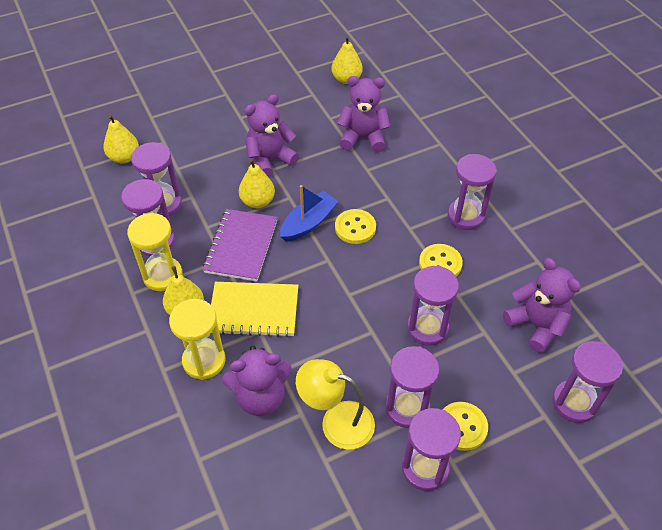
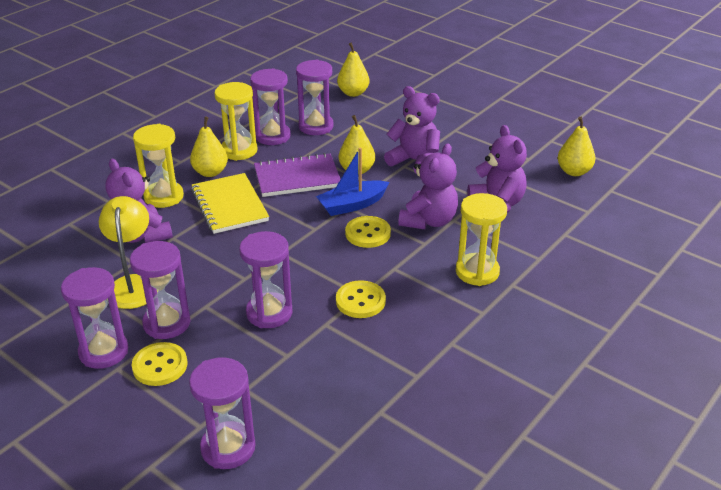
camera: 65 degrees right, 15 degrees down
(308, 223) = (352, 205): blue boat -> blue boat turned 135 degrees clockwise
(438, 182) = (477, 272): none -> yellow hourglass
(465, 216) = (442, 303): purple hourglass -> none
(536, 325) = (320, 394): purple teddy bear -> purple teddy bear (428, 221)

